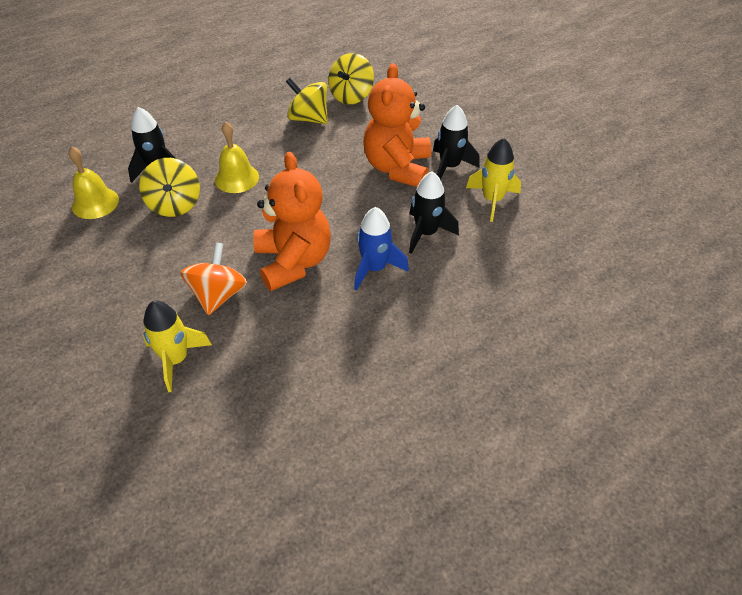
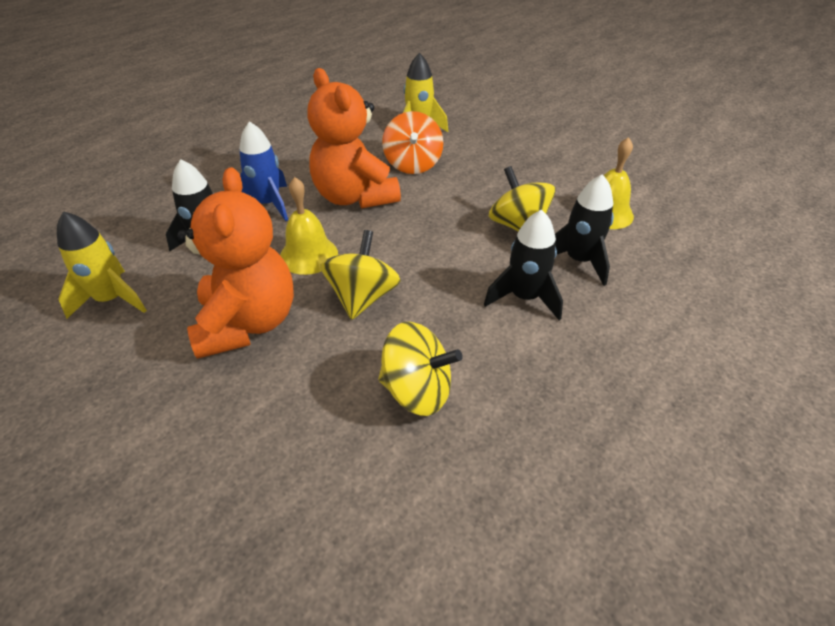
camera: 165 degrees right, 5 degrees down
(236, 178) = (469, 268): yellow bell -> yellow bell (308, 255)
(351, 96) = (354, 471): yellow spinning top -> yellow spinning top (362, 297)
(449, 167) = (164, 340): black rocket -> black rocket (524, 297)

